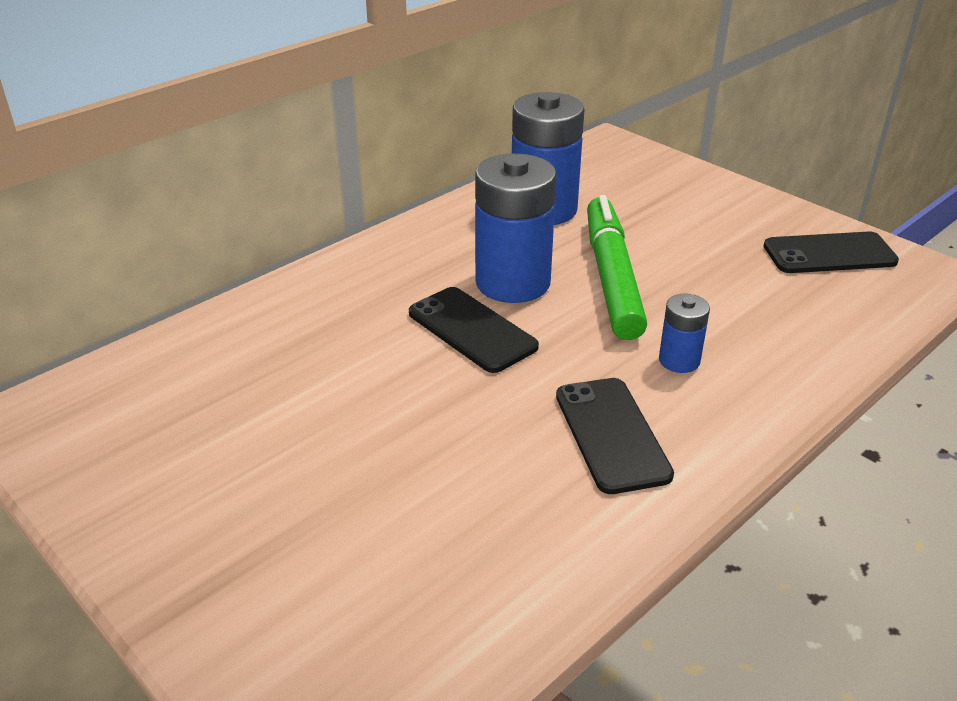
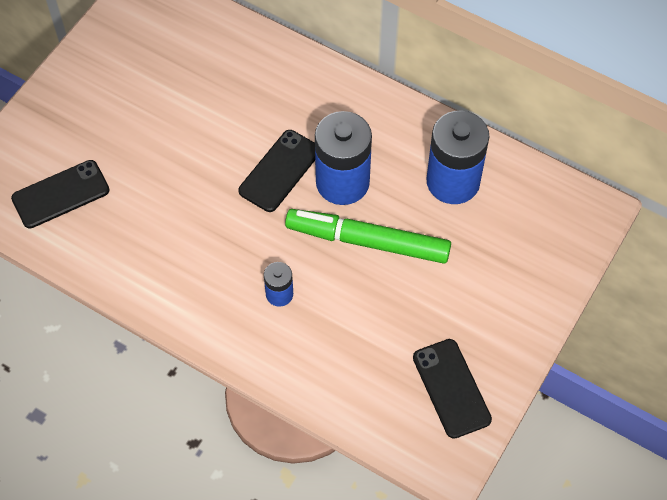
camera: 75 degrees right, 25 degrees up
(611, 278) = (368, 241): green marker -> green marker turned 150 degrees counterclockwise
(611, 434) = (196, 265): black phone -> black phone (61, 194)

